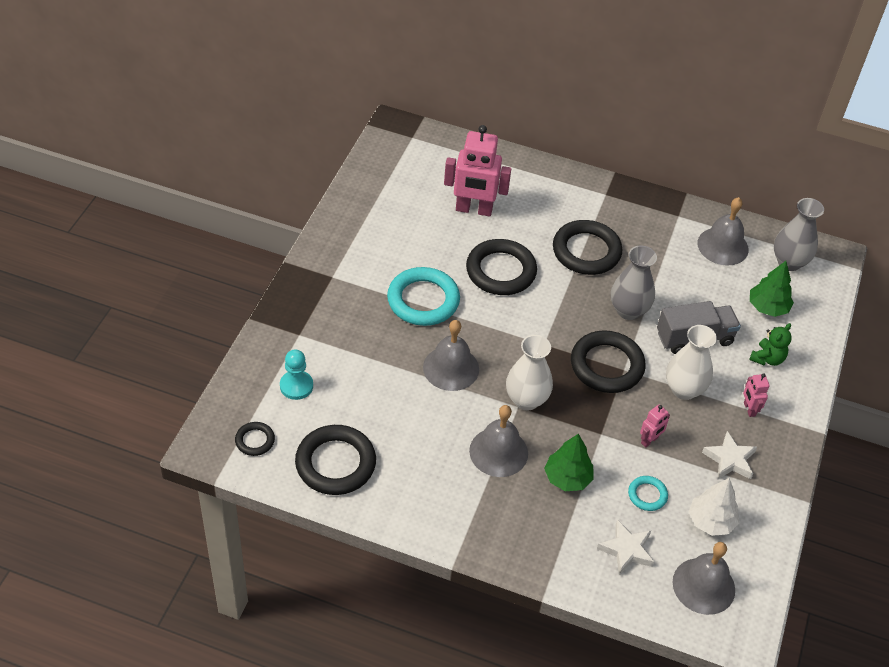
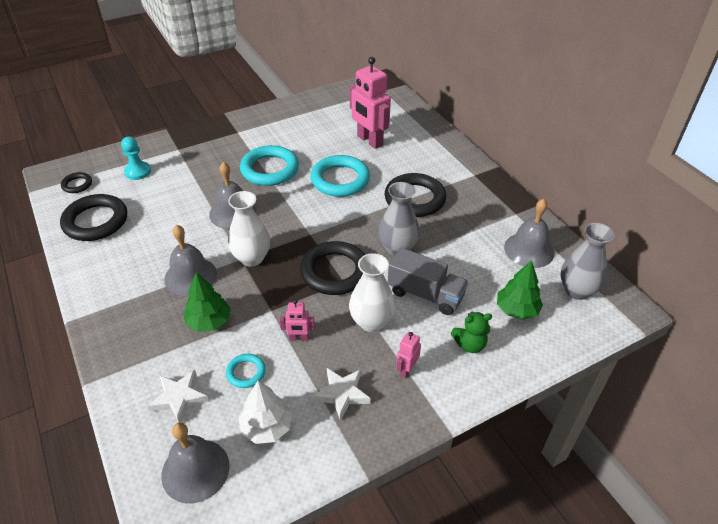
camera: 45 degrees right, 5 degrees down
(501, 271) = (340, 180): black ring -> turquoise ring

